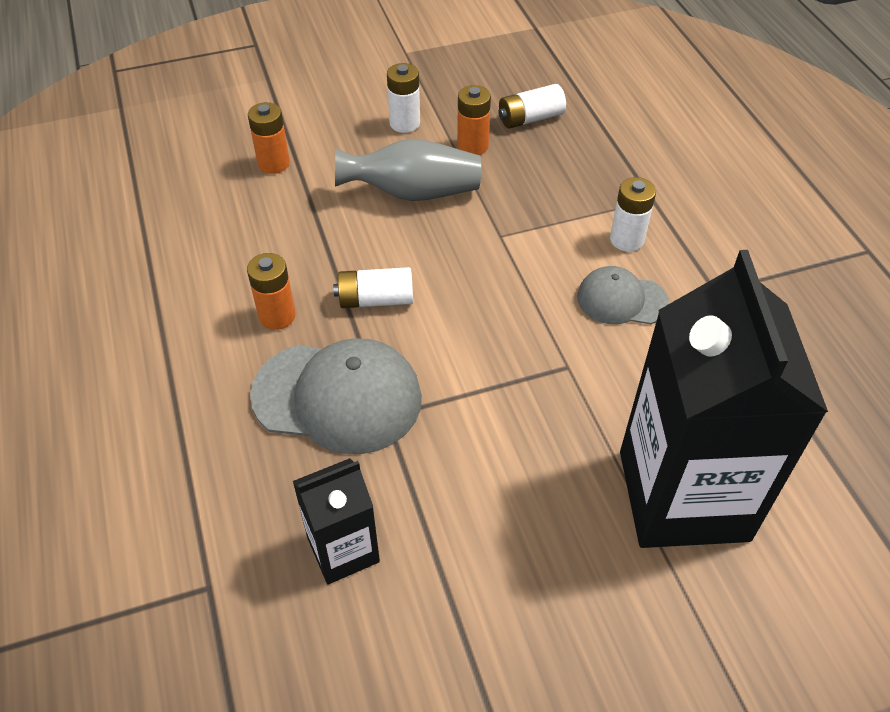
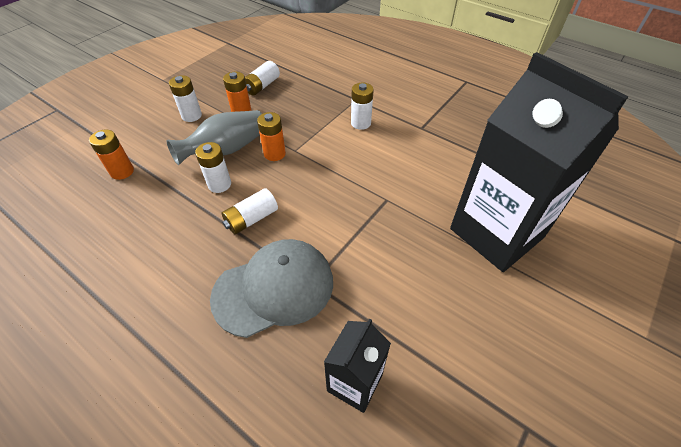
camera: 35 degrees left, 0 degrees up
(277, 316) = (195, 261): orange battery -> orange battery (274, 154)
(371, 235) = (219, 184): none -> white battery
(621, 300) = (383, 153): grey cap -> none

